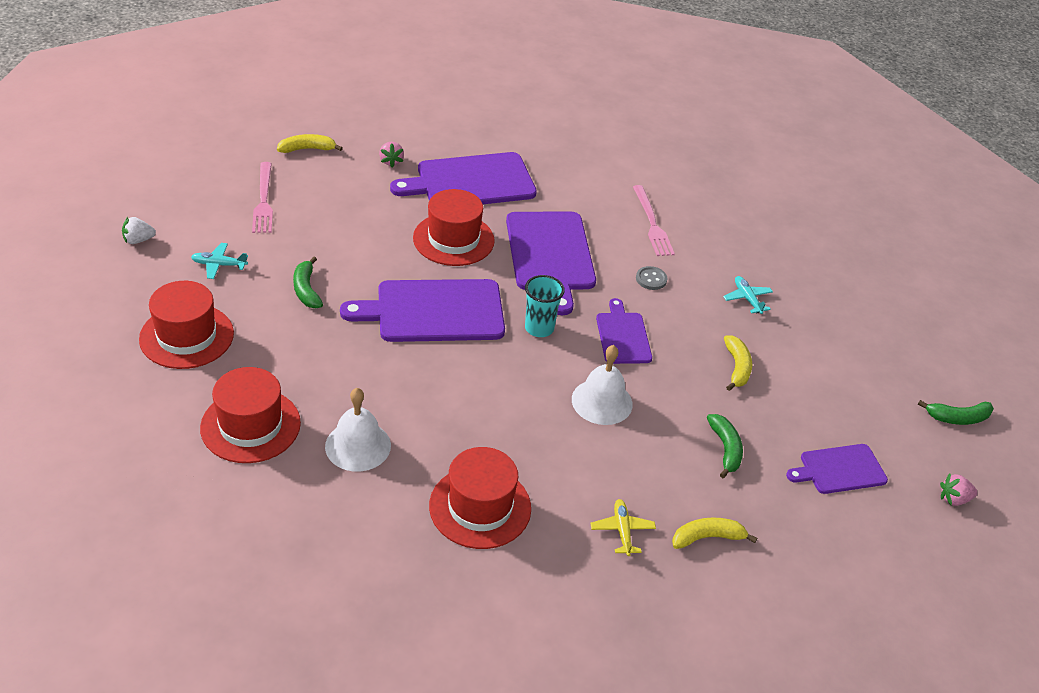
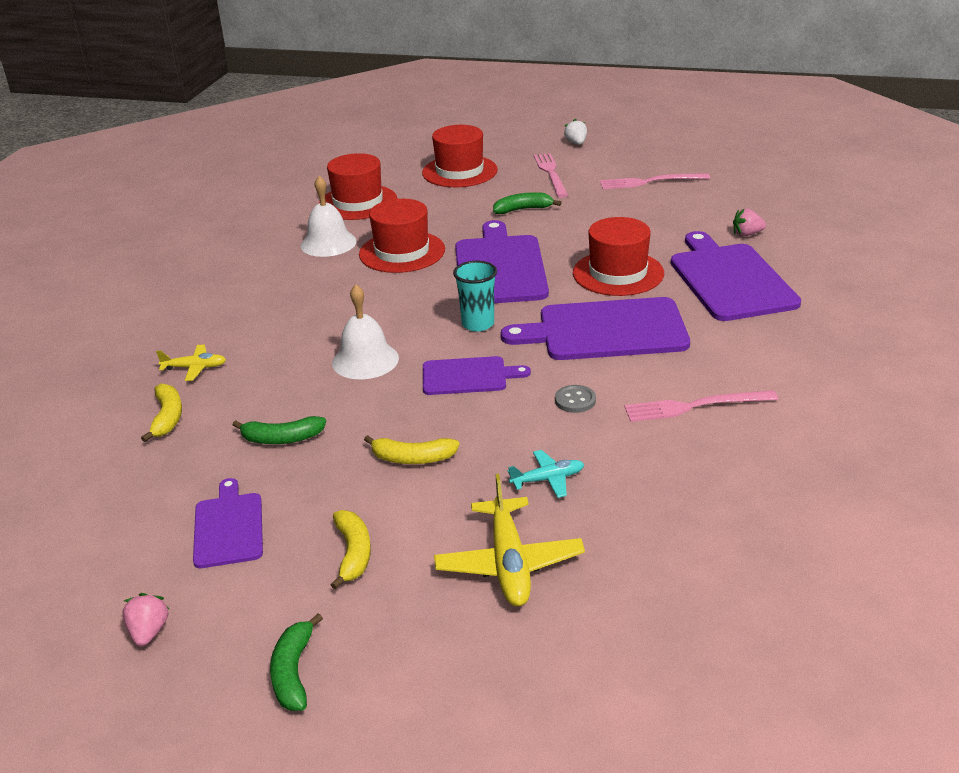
camera: 100 degrees right, 10 degrees down
(219, 265) = (551, 173): turquoise plane -> pink fork
(307, 149) = (746, 193): yellow banana -> yellow banana (353, 553)
(480, 507) = (246, 297): red hat -> red hat (402, 252)
(834, 320) = (509, 563): none -> yellow plane

